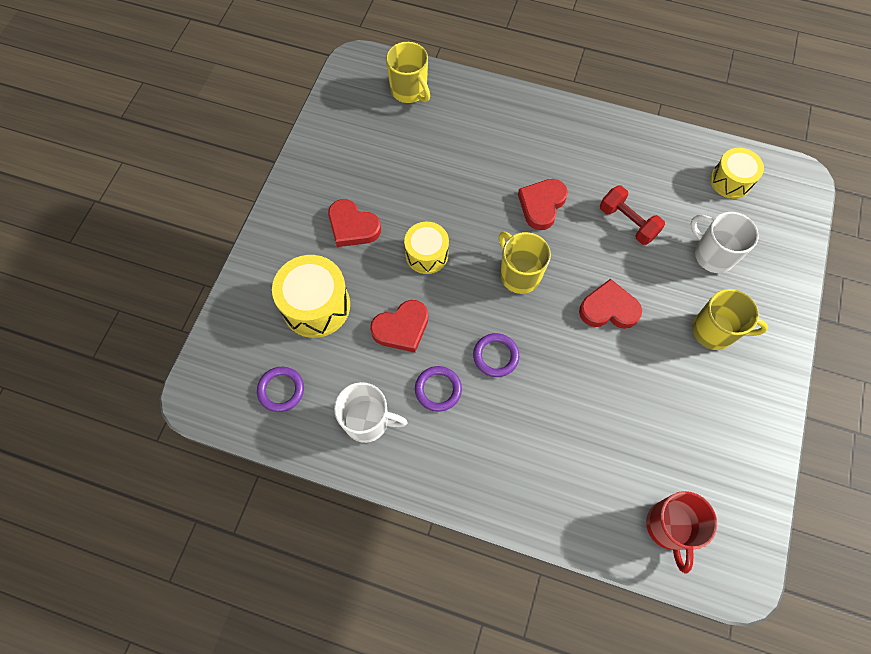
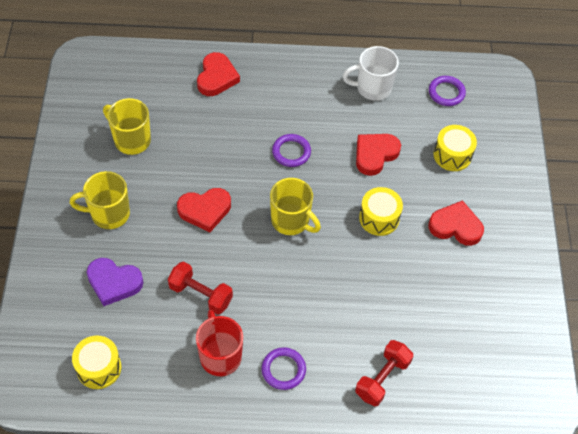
camera: 160 degrees right, 10 degrees down
(316, 305) = (452, 155): yellow drum -> yellow drum, size x0.65
(409, 91) = (470, 388): yellow mug -> yellow mug (131, 140)
(438, 389) = (328, 119): purple ring -> purple ring (283, 370)
(480, 114) = (382, 378): none -> red dumbbell
(541, 205) = (288, 291): red heart -> red heart (216, 77)
(669, 527) = (135, 74): red mug -> red mug (220, 356)
(712, 254) = (114, 283): white mug -> purple heart

